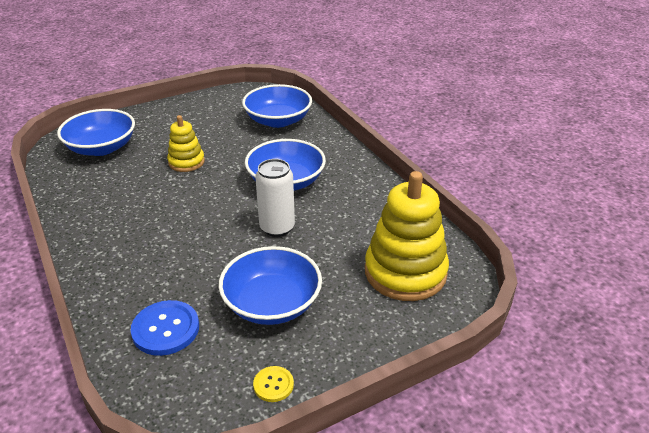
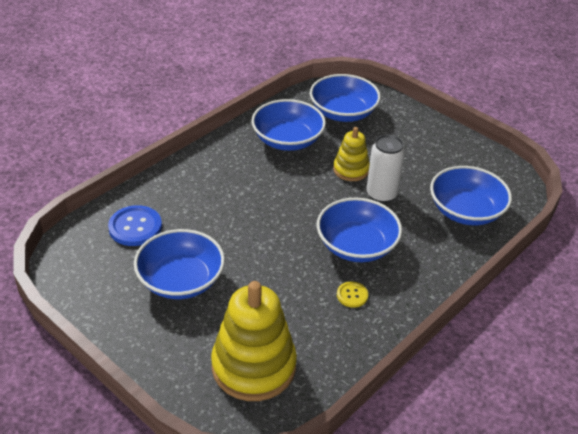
camera: 70 degrees right, 5 degrees up
(111, 189) = (287, 140): none -> blue bowl
(273, 385) = (94, 304): yellow button -> yellow button (352, 295)
(277, 227) = (281, 258): white can -> white can (381, 194)

